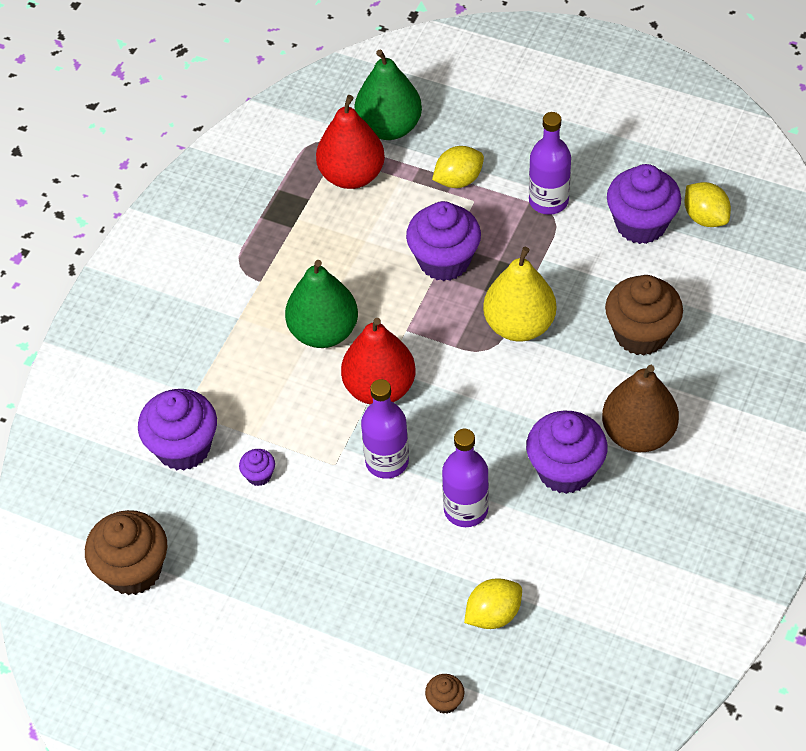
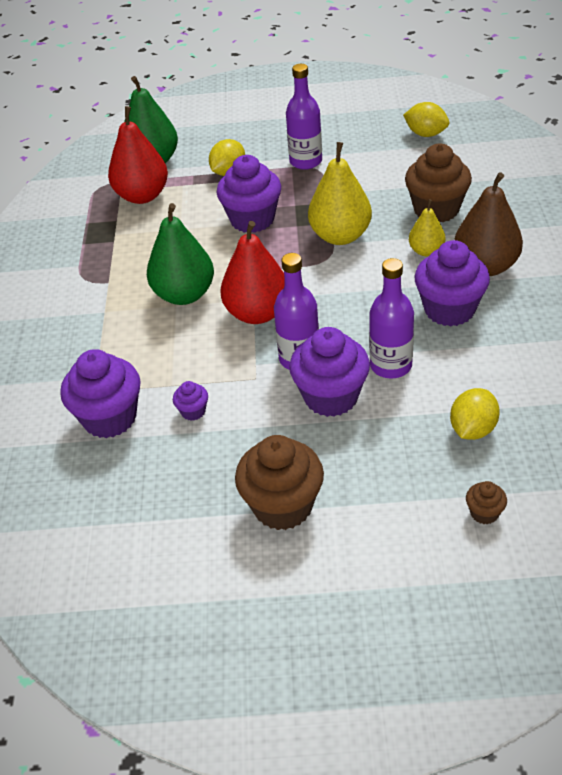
camera: 25 degrees left, 10 degrees down
(133, 570) = (117, 532): brown cupcake -> brown cupcake (282, 506)
(592, 385) = (426, 251): none -> yellow pear
(641, 224) = (383, 152): purple cupcake -> purple cupcake (331, 397)

